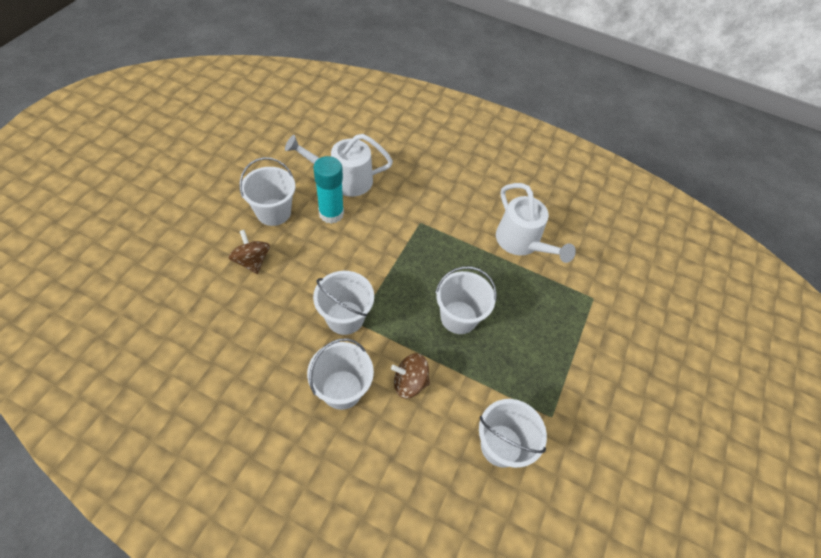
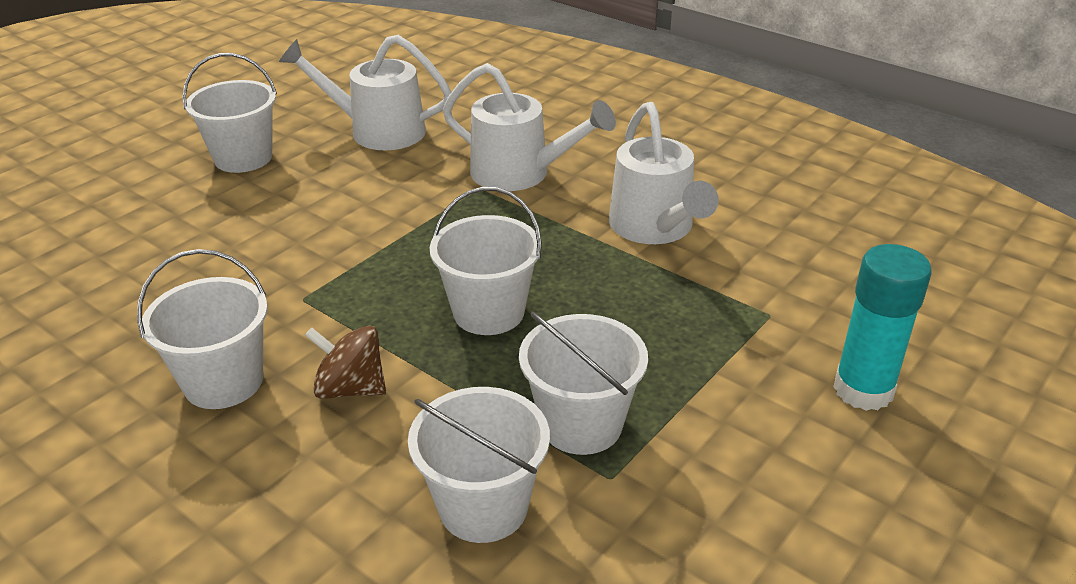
camera: 20 degrees right, 20 degrees down
(252, 261) = (175, 208): brown spinning top -> none
(331, 213) = (334, 166): turquoise glue stick -> turquoise glue stick (863, 390)
(345, 317) = (284, 290): white bucket -> white bucket (581, 424)
(439, 208) = (521, 174): none -> white watering can

